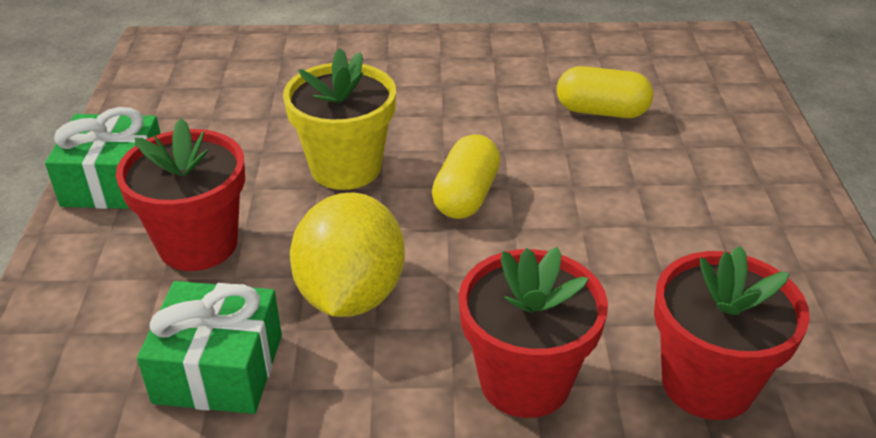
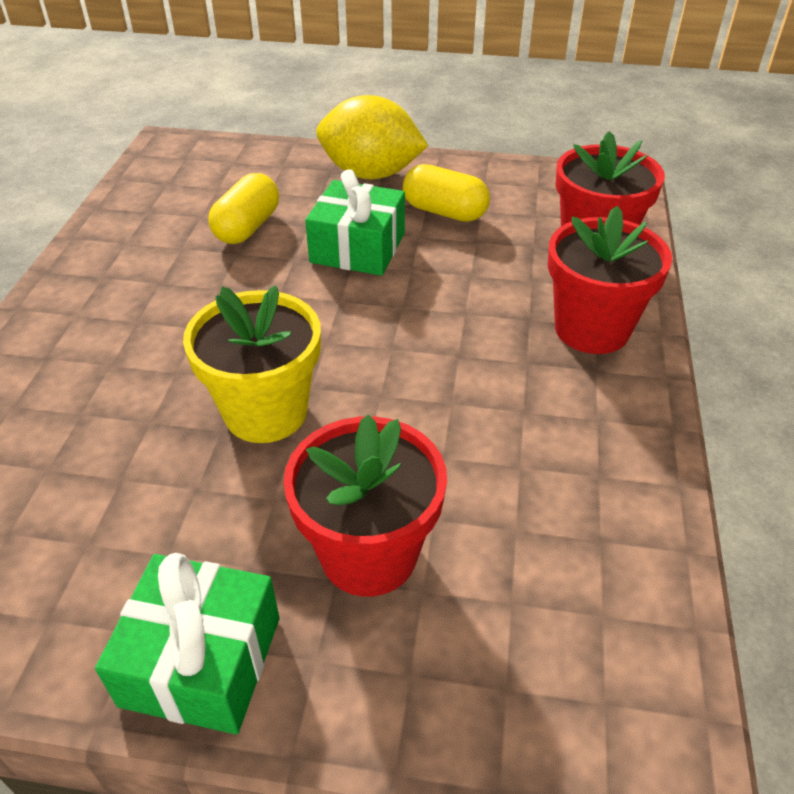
camera: 80 degrees left, 5 degrees up
(218, 369) = (573, 532): green gift -> green gift (358, 248)
(351, 294) = (477, 424): yellow lemon -> yellow lemon (371, 174)
(466, 196) = (347, 329): yellow capsule -> yellow capsule (444, 212)

